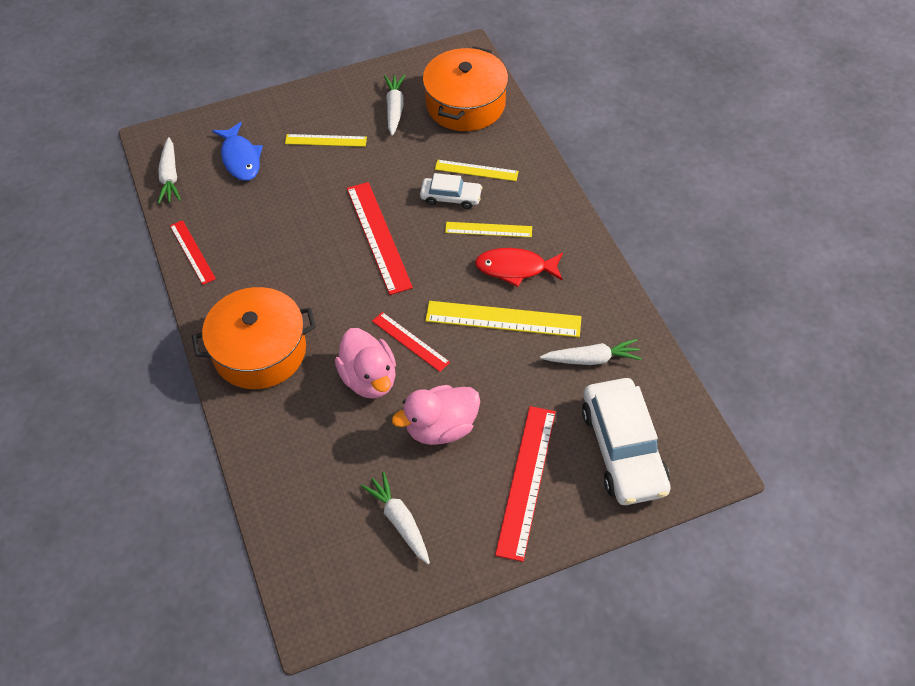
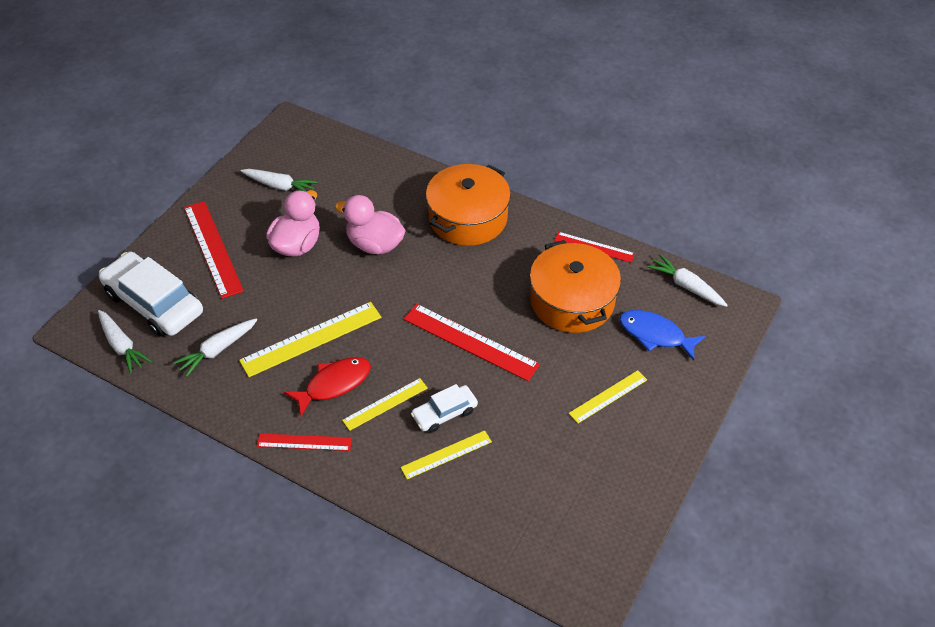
camera: 140 degrees right, 5 degrees down
(394, 108) = (586, 471): white carrot -> white carrot (122, 346)
(410, 341) = (368, 283): red ruler -> red ruler (304, 442)
(465, 104) = (525, 524): orange pot -> orange pot (572, 301)

